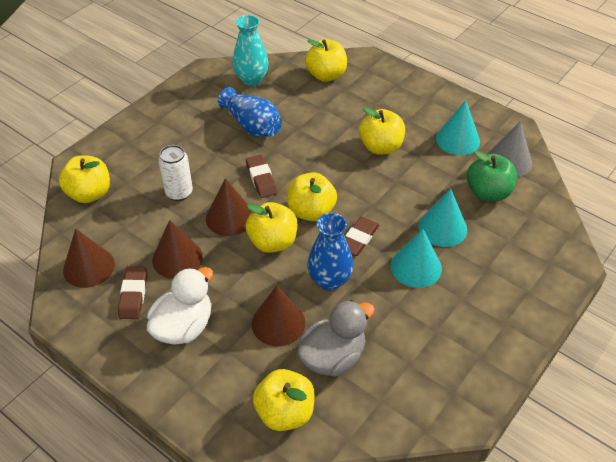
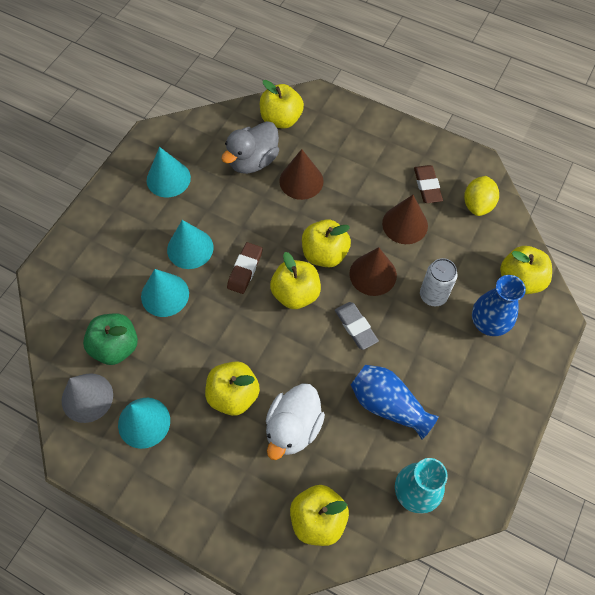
camera: 170 degrees right, 15 degrees up
(89, 267) = (477, 205): brown cone -> yellow lemon
(183, 327) = (375, 167): white duck -> white duck (293, 428)
(261, 179) = (355, 327): brown eraser -> grey eraser
(329, 280) = (266, 224): blue vase -> blue vase (488, 324)
(441, 350) = (168, 179): none -> turquoise cone

